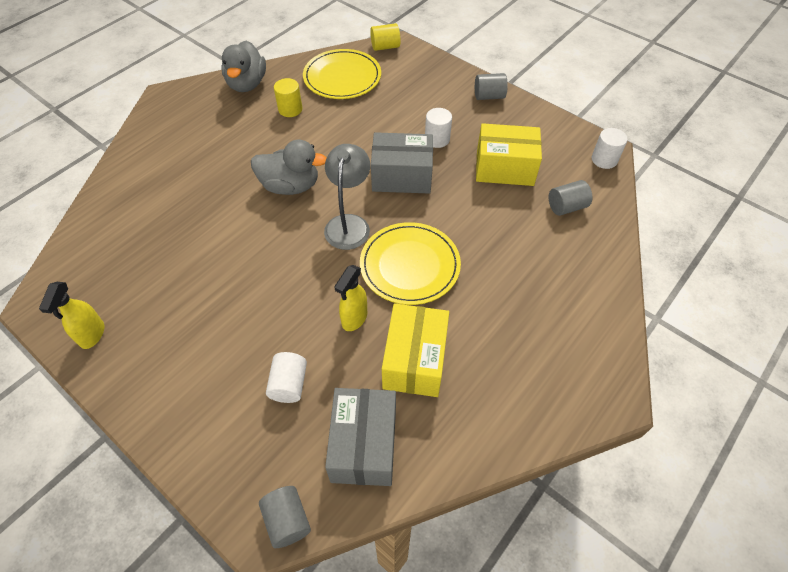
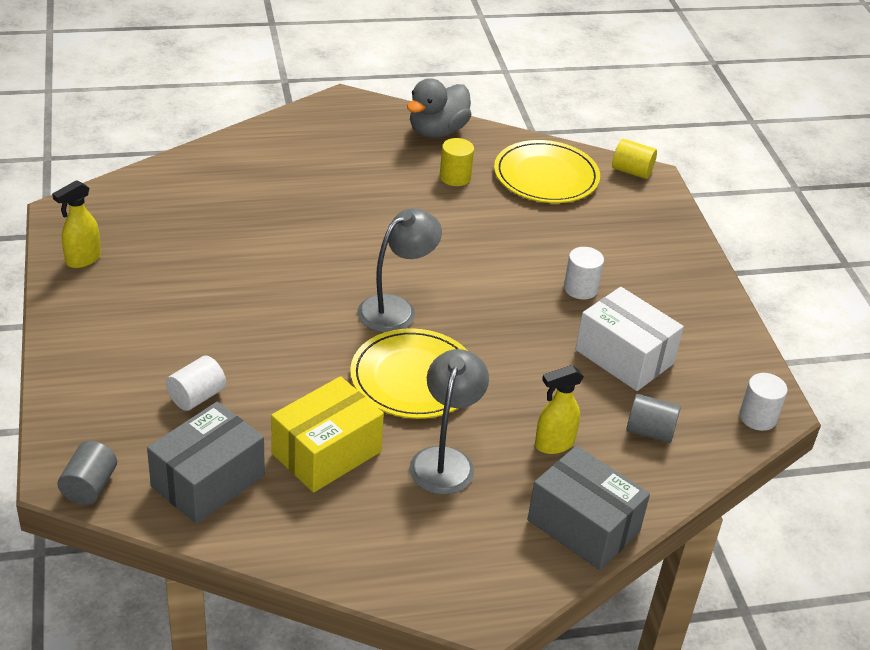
camera: 35 degrees right, 15 degrees down
(290, 186) = (377, 244): grey duck -> none
(354, 319) = (310, 386): yellow spray bottle -> yellow spray bottle (553, 444)
(402, 176) = (500, 300): grey box -> grey box (583, 526)
(486, 310) = (445, 460): none -> grey lamp
(489, 96) = (695, 281): grey cylinder -> none
(504, 168) = (624, 357): yellow box -> white box

